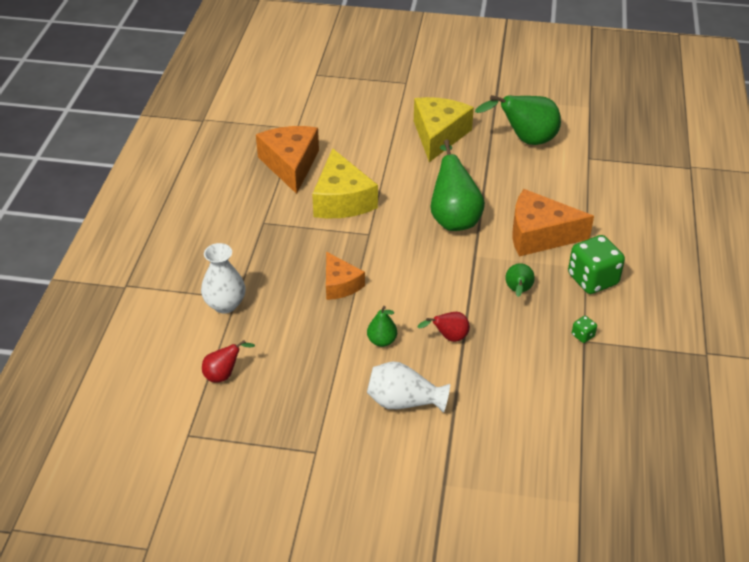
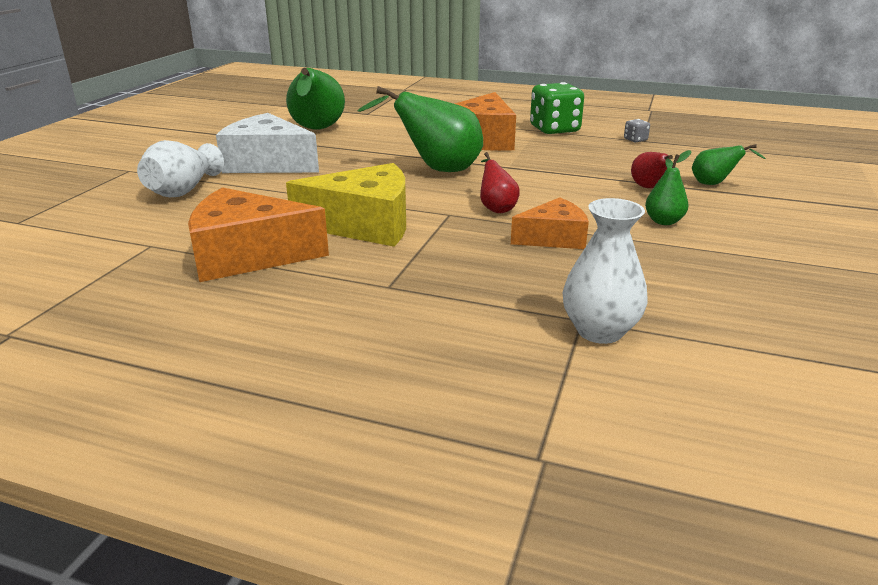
camera: 80 degrees left, 15 degrees down
(224, 375) = (776, 339): red pear -> red pear (496, 208)
(404, 401) = (767, 218): white vase -> white vase (183, 190)
(438, 135) = (268, 163): yellow cheese -> white cheese
(518, 291) = (570, 155): green pear -> green pear (714, 184)
(583, 335) = (635, 140): green dice -> grey dice

